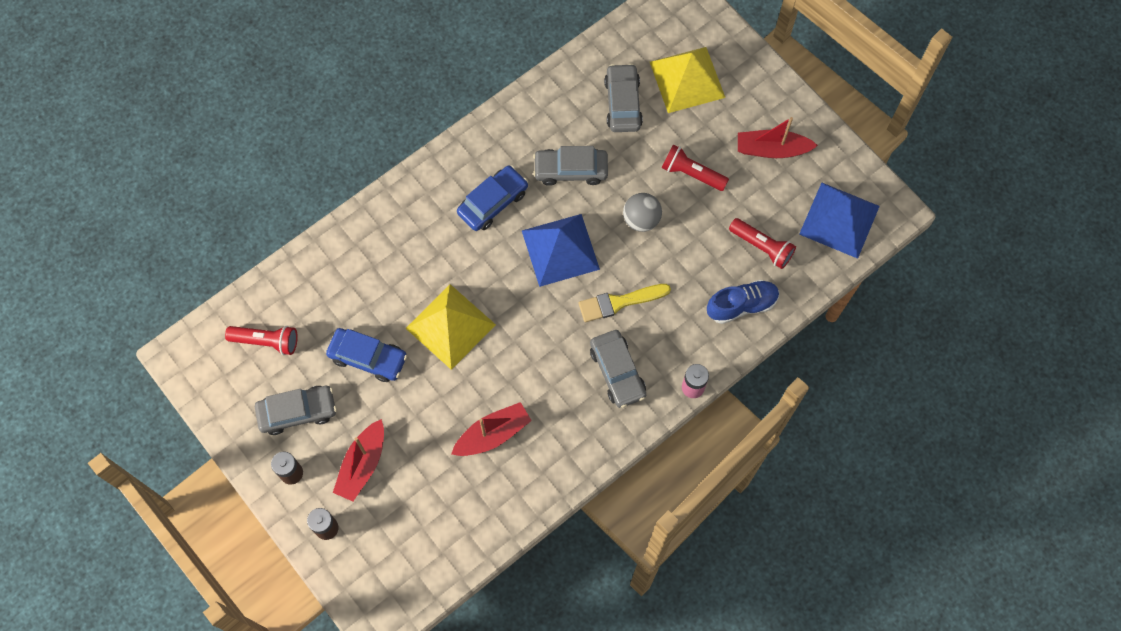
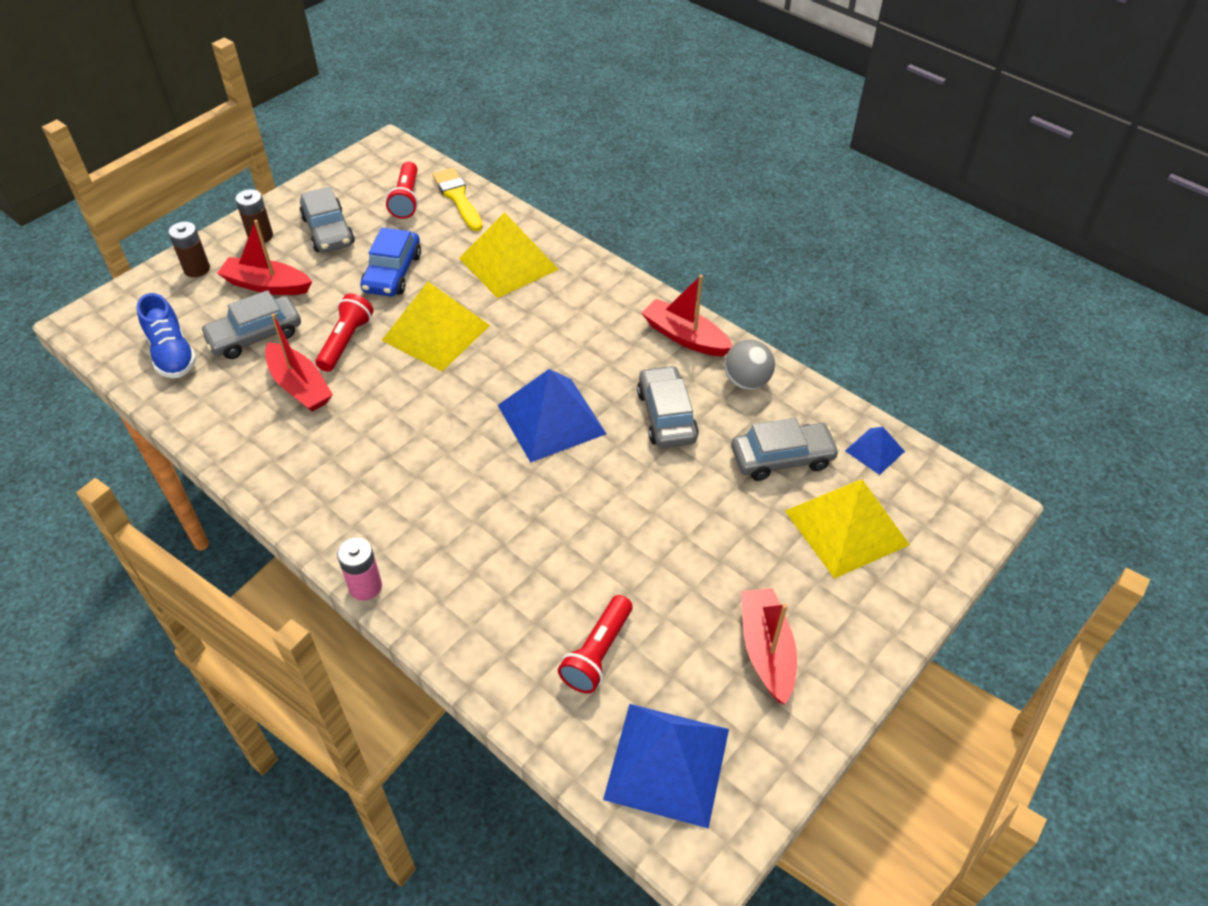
camera: 80 degrees right, 20 degrees down
(376, 262) = (508, 263): none -> yellow pyramid
(491, 141) = (685, 337): none -> red boat
(493, 202) = (603, 348): blue car -> none
(617, 372) = (385, 498): grey car -> grey car (255, 336)
(619, 302) = (485, 488): yellow brush -> yellow brush (458, 198)
(625, 44) = (874, 451): none -> blue pyramid
(641, 219) = (611, 498): grey ball -> grey ball (746, 381)
(691, 174) = (696, 549): red flashlight -> red flashlight (346, 341)
(741, 305) = (498, 635): blue shoe -> blue shoe (172, 354)

